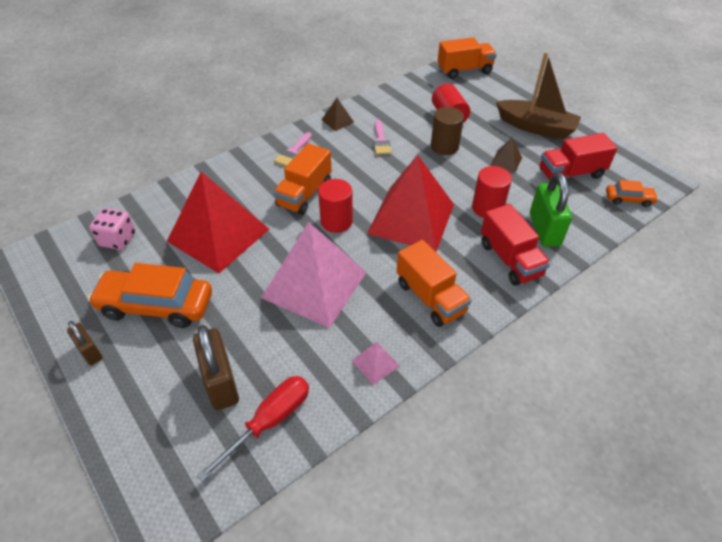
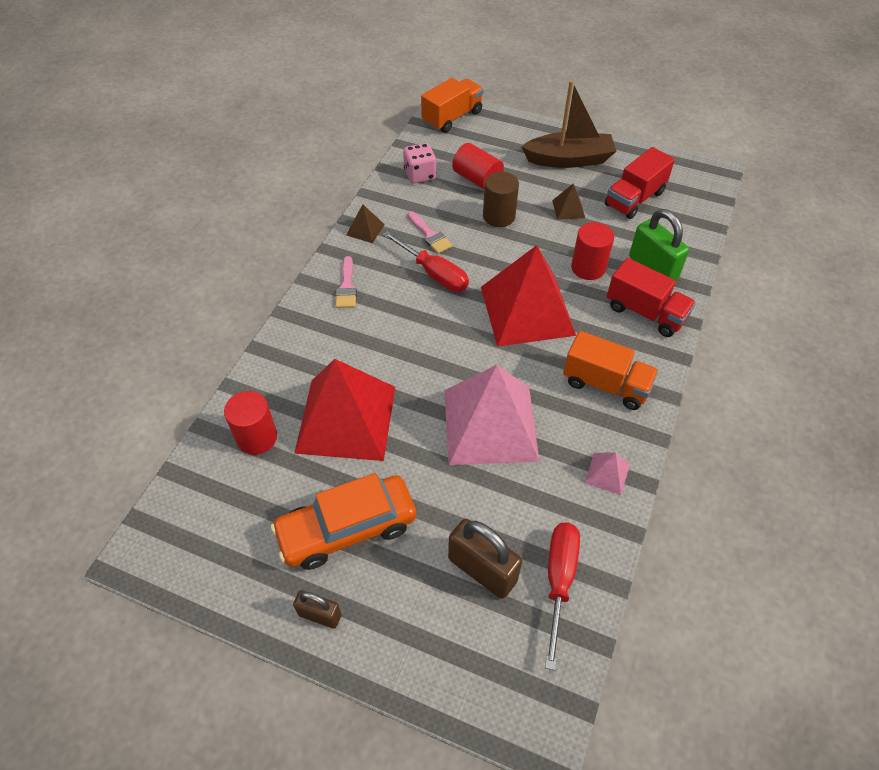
camera: 30 degrees left, 5 degrees up
(118, 239) = (235, 478): pink dice -> pink dice (420, 175)
(304, 194) = (399, 330): orange truck -> none
(336, 221) = (457, 346): red cylinder -> red cylinder (257, 437)
(362, 167) = (434, 274): none -> red screwdriver
(628, 199) = (700, 206): orange car -> none

